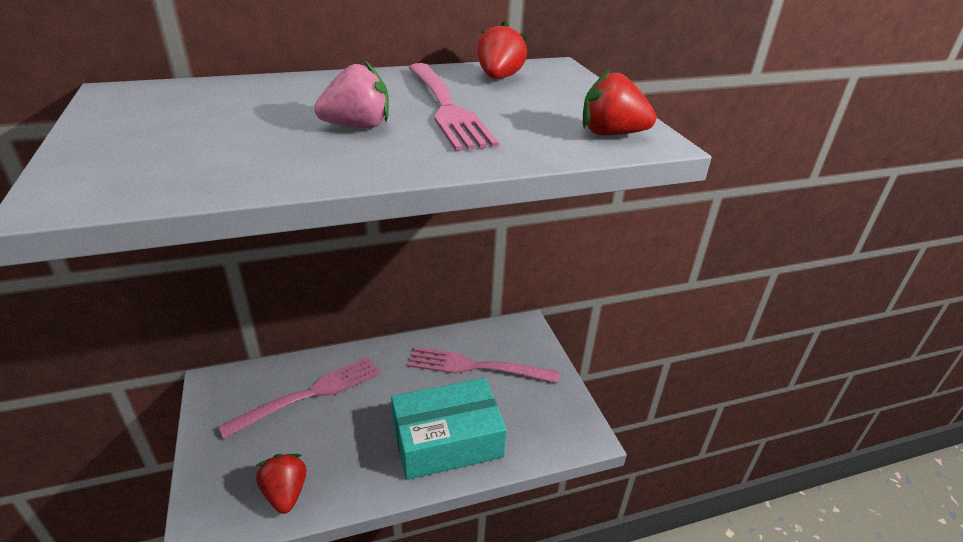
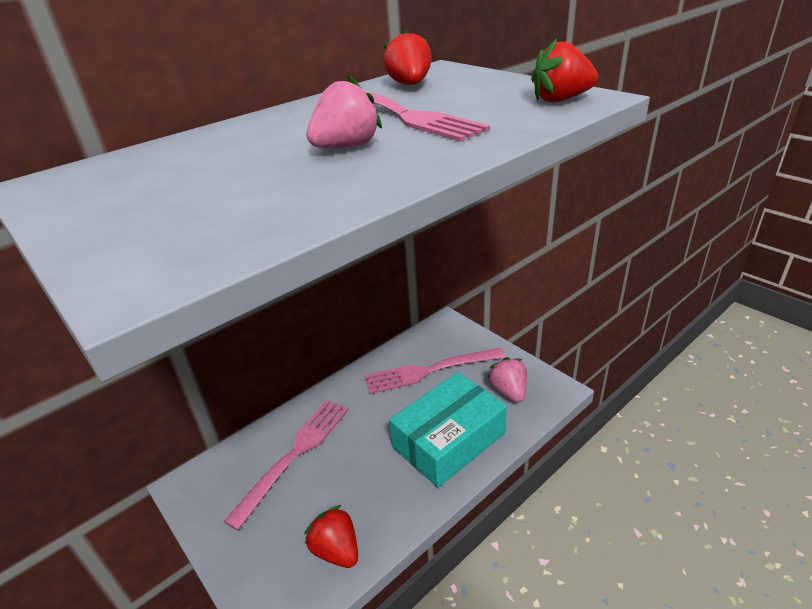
camera: 20 degrees left, 0 degrees up
(537, 418) = (509, 391): none -> pink strawberry

